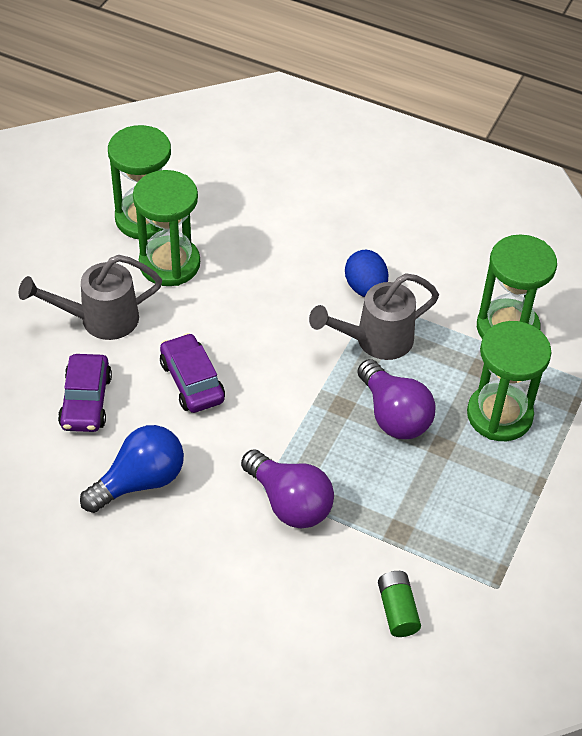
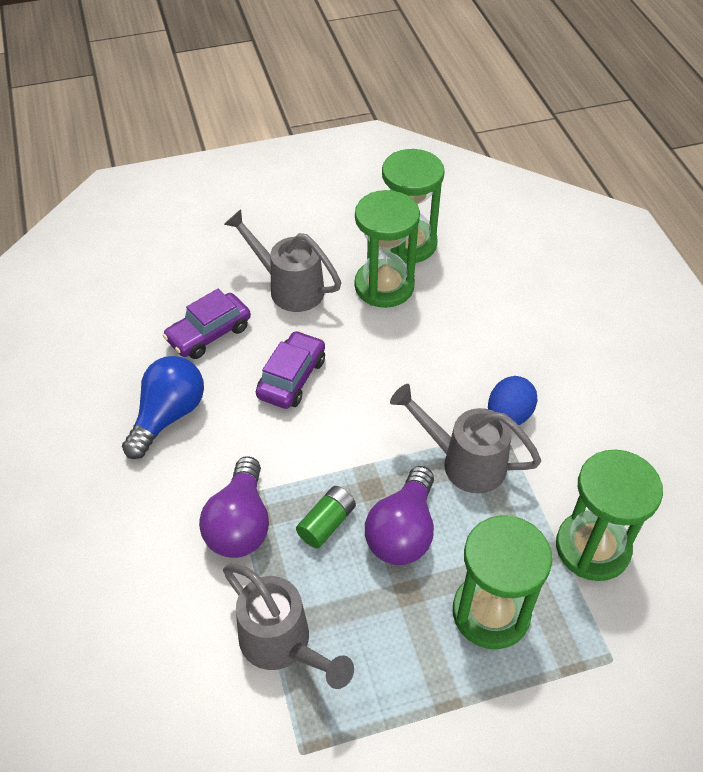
camera: 50 degrees right, 0 degrees up
(140, 481) = (168, 416): blue light bulb -> blue light bulb turned 75 degrees counterclockwise
(397, 610) = (203, 686): green battery -> green battery (327, 523)
(411, 543) = (282, 644): none -> grey watering can

